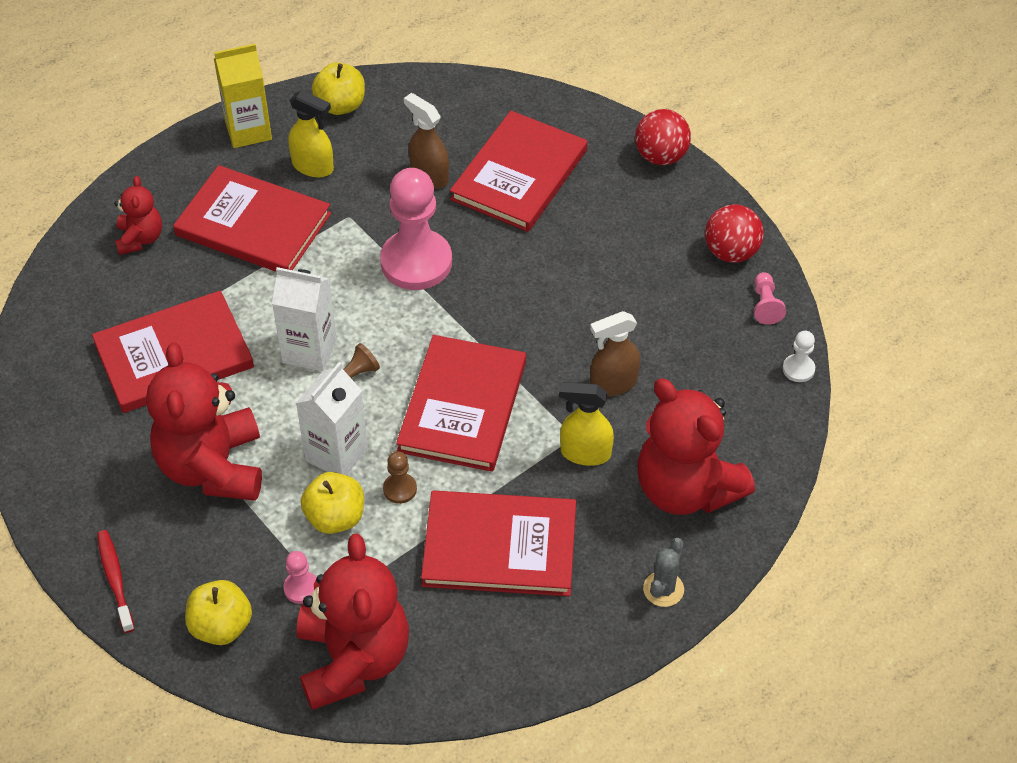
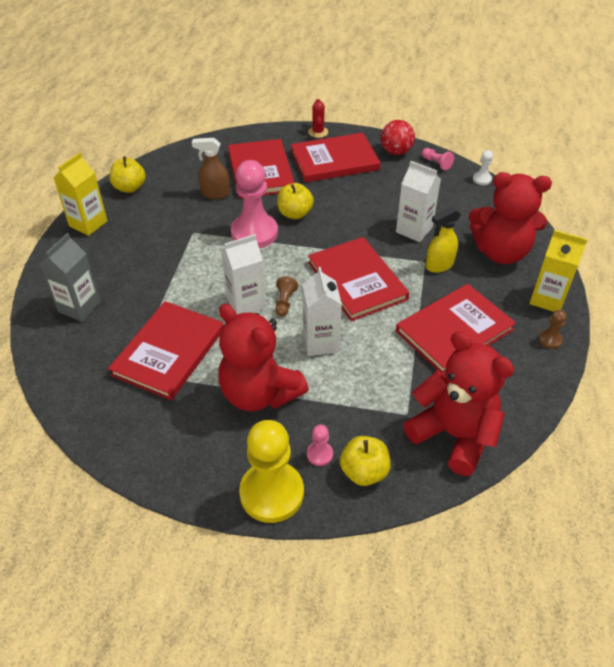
camera: 40 degrees left, 5 degrees down
(115, 580) = (271, 493): red toothbrush -> yellow pawn
(140, 239) = (79, 307): red teddy bear -> grey carton
(253, 224) = (142, 264): red book -> red book (334, 160)
(301, 588) = (383, 419): pink pawn -> pink pawn (319, 454)
(313, 167) = (146, 221): yellow spray bottle -> none
(335, 517) = (357, 372): yellow apple -> yellow apple (295, 214)
(400, 489) = (373, 337): brown pawn -> brown pawn (550, 340)
(613, 384) = (414, 230): brown spray bottle -> white carton
(661, 156) = (318, 132): red ball -> red cactus
(663, 589) = (547, 299): grey cactus -> yellow carton

